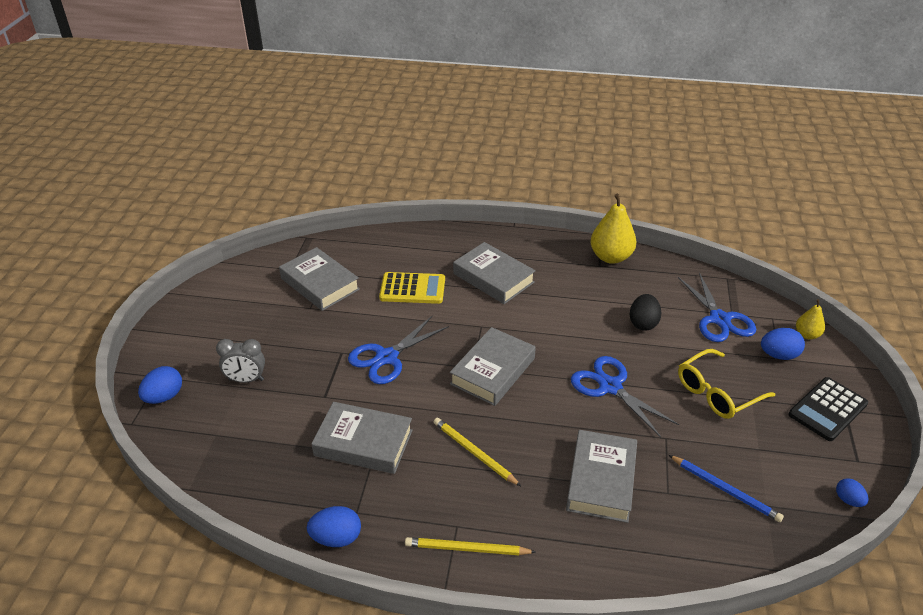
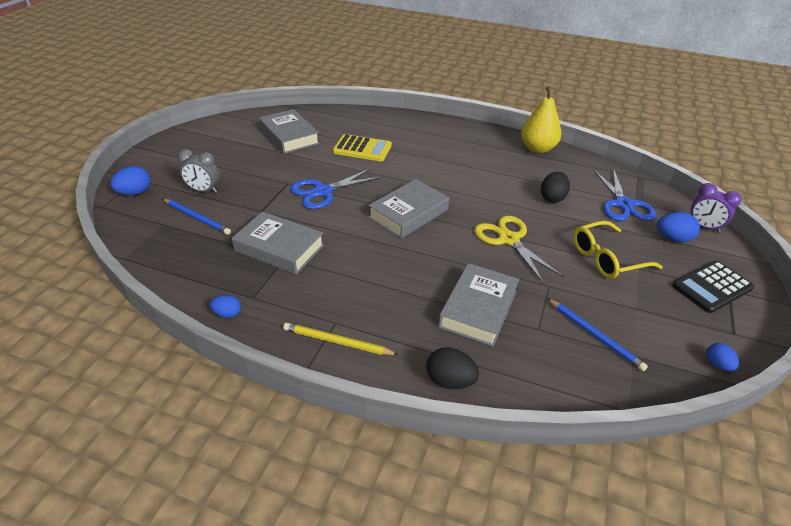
camera: 10 degrees right, 0 degrees up
(253, 419) = (197, 218): none -> blue pencil
(336, 538) = (227, 314): blue egg -> blue egg, size x0.64
(474, 453) = (371, 270): yellow pencil -> none
(493, 278) = (432, 150): grey book -> none
(595, 571) = (450, 381): none -> black egg
(610, 387) = (509, 239): blue scissors -> yellow scissors
(807, 335) = (704, 227): yellow pear -> purple clock

